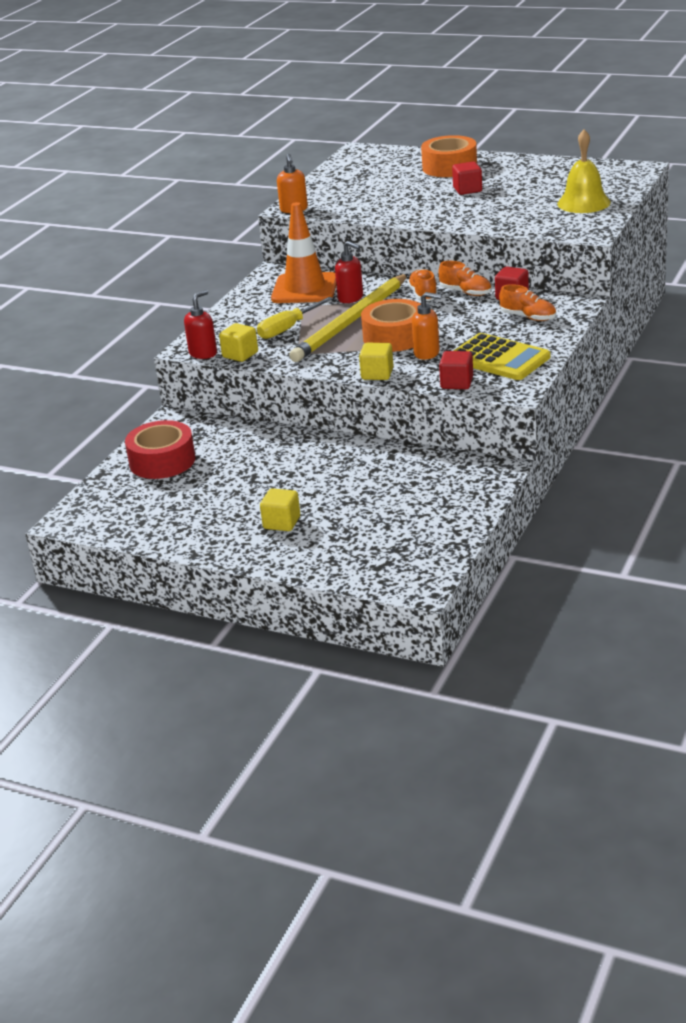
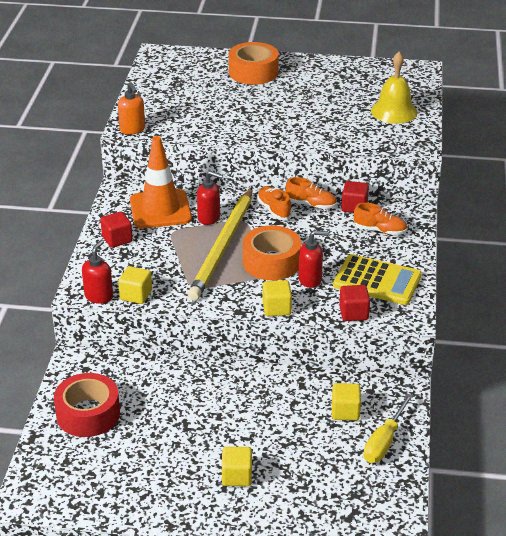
camera: 20 degrees left, 5 degrees up
(288, 328) = (167, 259): yellow screwdriver -> yellow screwdriver (384, 442)
(424, 481) = (345, 411): none -> yellow cube
(427, 353) = (310, 279): orange soap dispenser -> red soap dispenser
(467, 190) = (283, 99): red cube -> red cube (117, 239)

